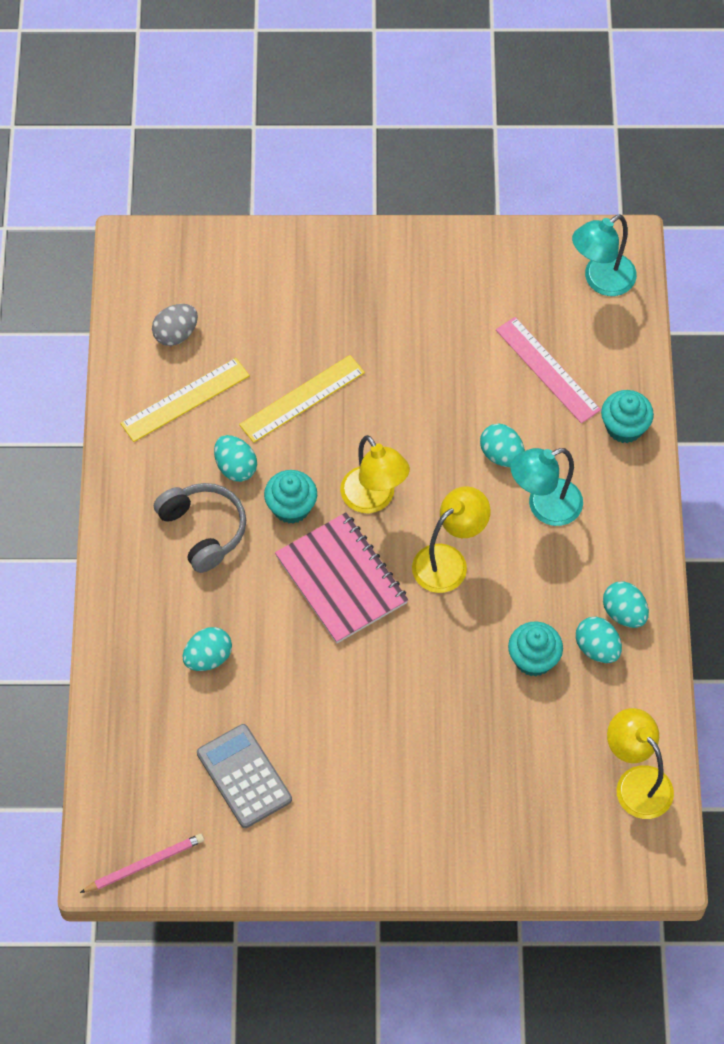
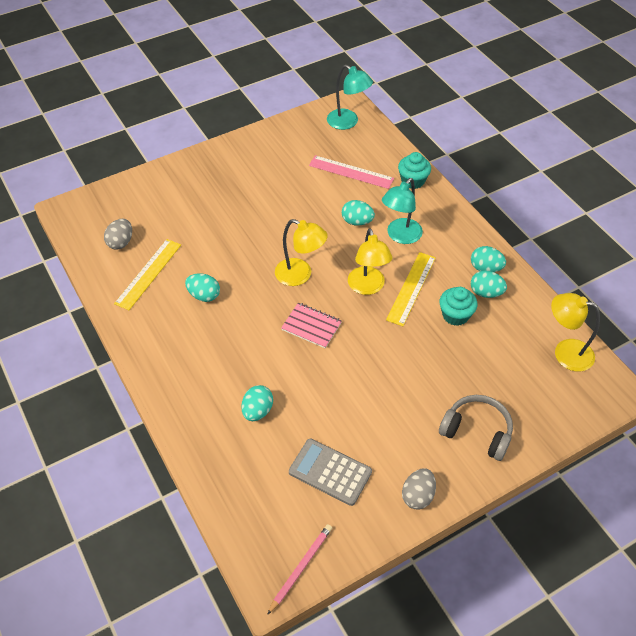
camera: 30 degrees left, 10 degrees down
(203, 530) = (206, 339): grey headphones -> grey headphones (477, 432)
(291, 507) = (253, 301): turquoise cupcake -> none
(302, 399) = (221, 243): yellow ruler -> yellow ruler (411, 288)
(324, 857) = (417, 495): none -> grey egg
(341, 579) = (311, 326): pink notebook -> pink notebook, size x0.61
(448, 561) = (367, 287): yellow lamp -> yellow lamp turned 150 degrees clockwise
(601, 281) = (348, 122): turquoise lamp -> turquoise lamp turned 75 degrees counterclockwise

